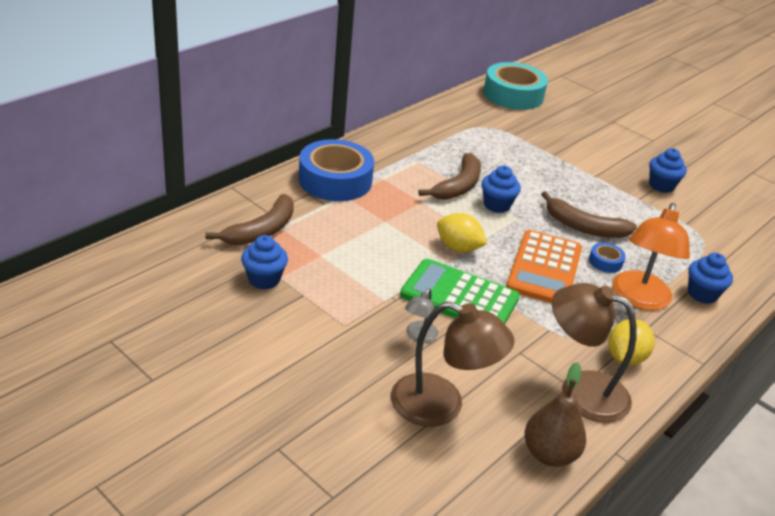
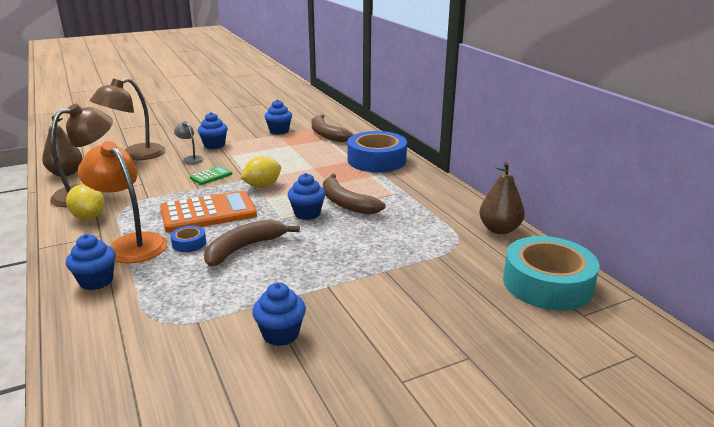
camera: 115 degrees right, 10 degrees down
(356, 330) = (214, 145): none -> blue cupcake
(449, 109) = (499, 229): none -> brown pear
(459, 297) = (211, 176): green calculator -> green calculator, size x0.47
(544, 268) = (208, 213): orange calculator -> orange calculator turned 120 degrees clockwise

